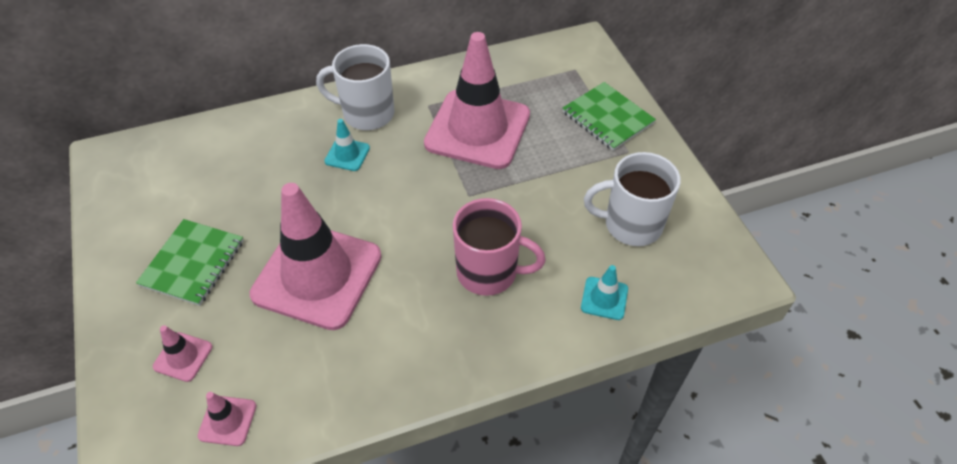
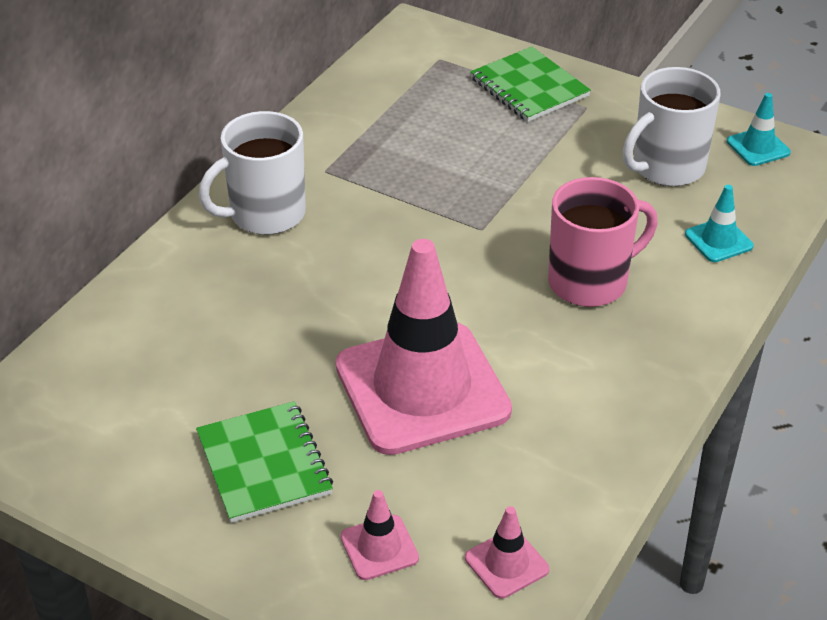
camera: 40 degrees left, 10 degrees down
(347, 154) = (298, 264): turquoise traffic cone -> turquoise traffic cone (758, 147)
(477, 129) = (411, 165): pink traffic cone -> none
(607, 118) = (529, 87): green notebook -> green notebook turned 45 degrees clockwise

